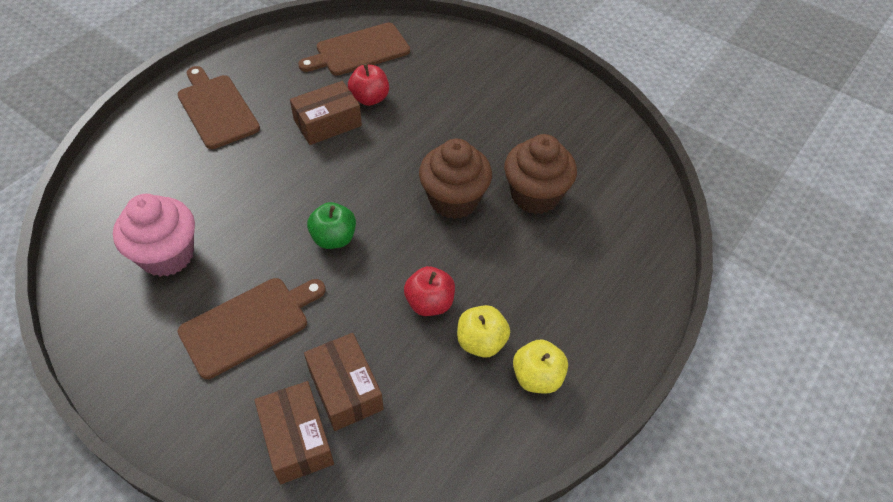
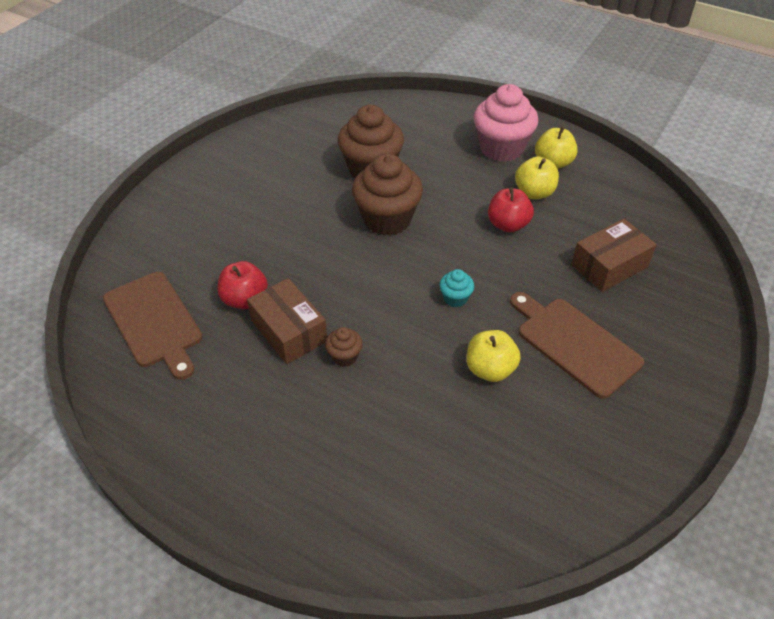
camera: 95 degrees left, 5 degrees down
(167, 255) = (517, 437): pink cupcake -> pink cupcake (501, 148)
(216, 109) = (271, 453): brown cutting board -> none
(243, 250) = (490, 369): none -> yellow apple
(290, 154) = (344, 356): none -> brown cupcake
(297, 439) = (665, 288): brown box -> none
(334, 238) = (455, 298): green apple -> turquoise cupcake

